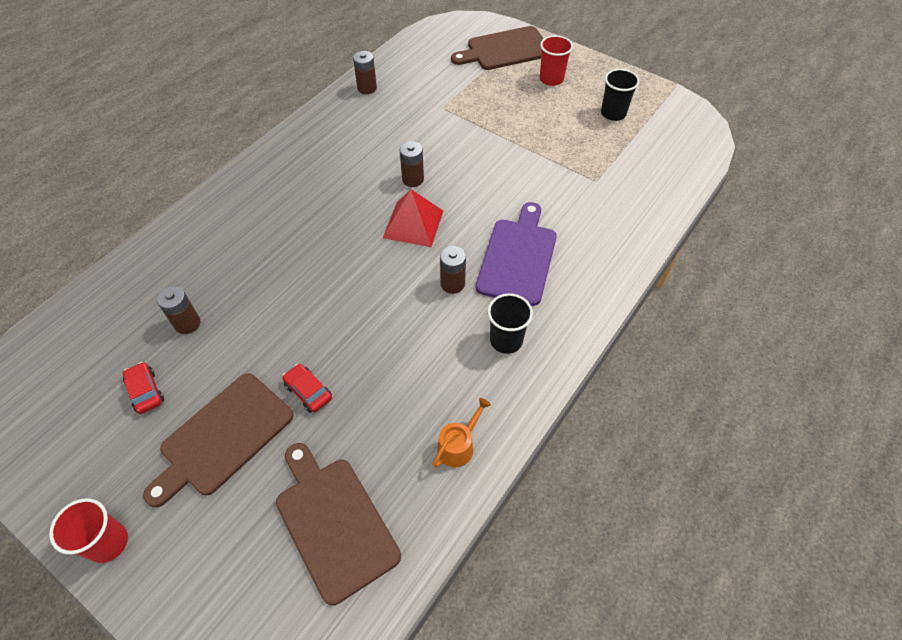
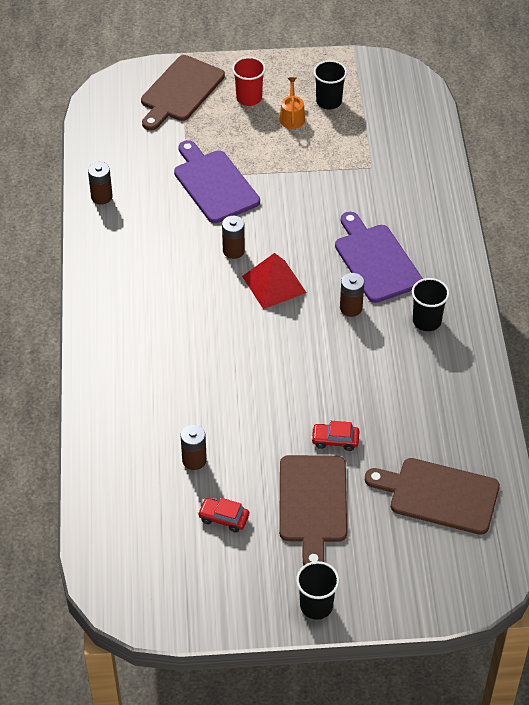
camera: 40 degrees left, 5 degrees down
(108, 543) = (316, 606): red cup -> black cup
(455, 123) = (214, 184): none -> purple cutting board
(458, 446) = (465, 403): orange watering can -> orange watering can (292, 117)

